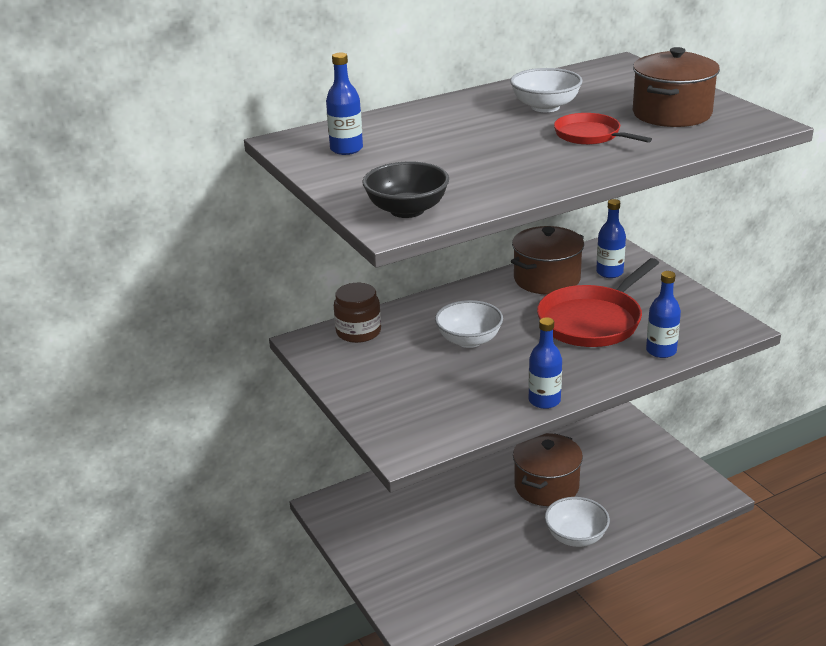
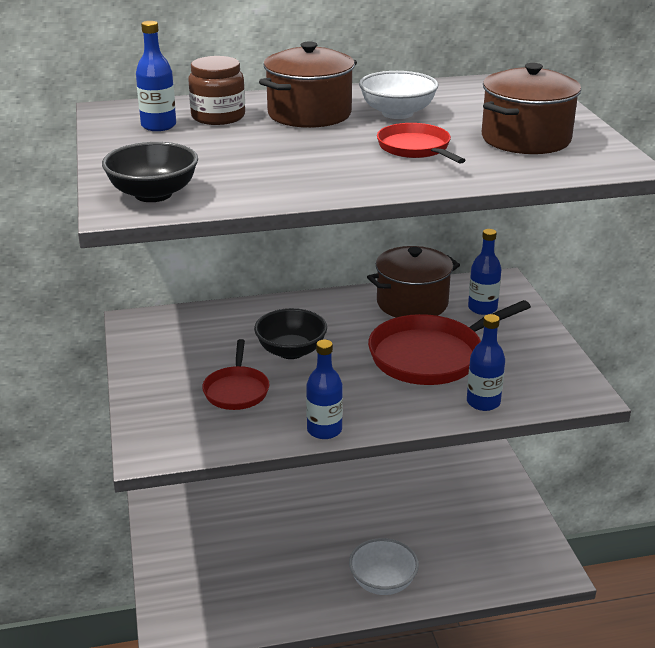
camera: 15 degrees right, 0 degrees up
(358, 332) = (190, 321): brown jar -> brown jar (218, 117)
(444, 383) = (236, 390): none -> red pan
(469, 340) = (291, 351): white bowl -> black bowl
(546, 486) = (381, 521): brown pot -> brown pot (309, 114)

